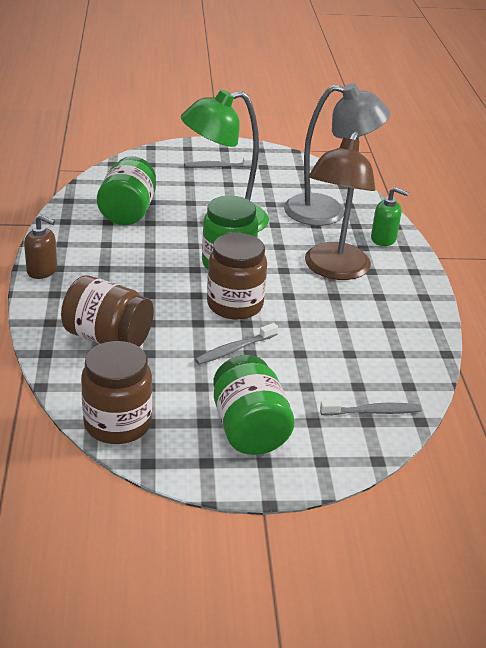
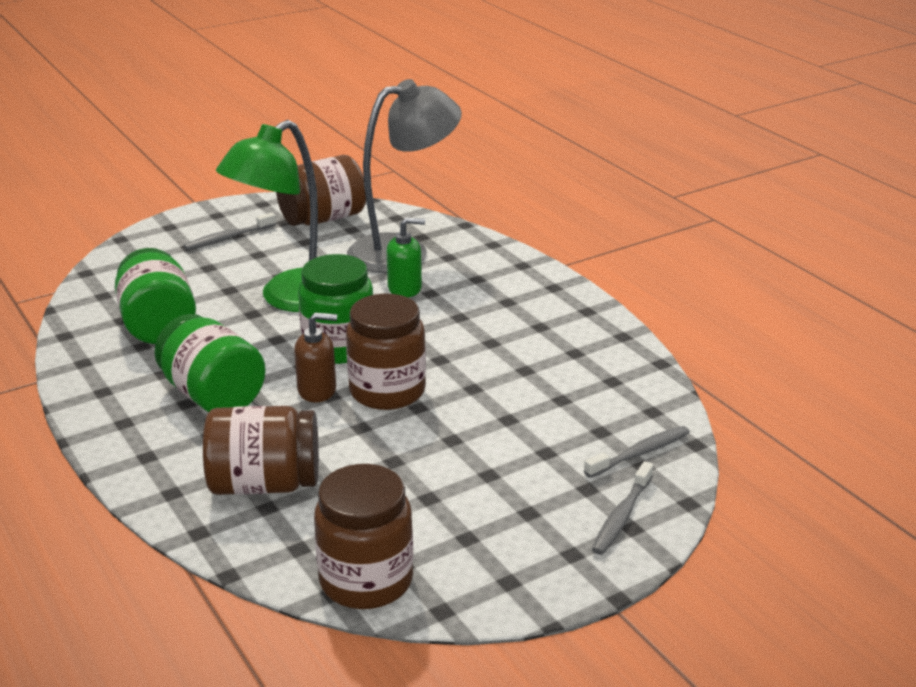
camera: 25 degrees left, 5 degrees down
(42, 270) = (105, 433): brown soap dispenser -> brown soap dispenser (317, 390)
(234, 349) = (430, 442): grey toothbrush -> grey toothbrush (621, 516)
(249, 429) = (525, 525): green jar -> green jar (213, 395)
(291, 172) = (323, 219): none -> brown jar
(333, 270) = (465, 314): brown lamp -> none
(383, 239) = (491, 262): green soap dispenser -> green soap dispenser (405, 288)

